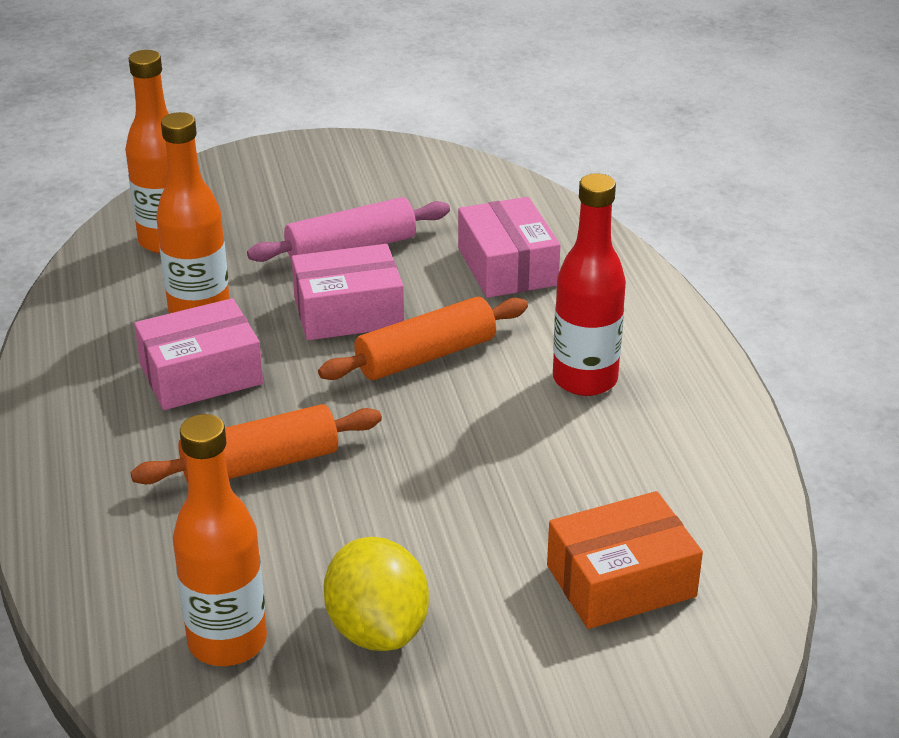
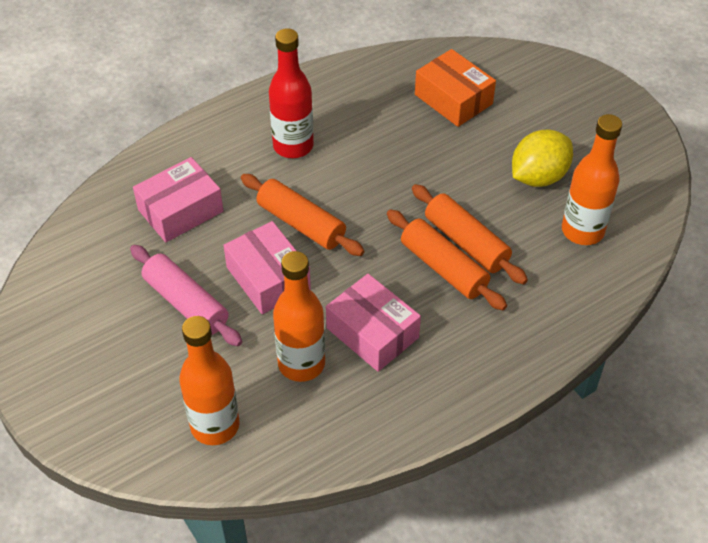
camera: 110 degrees left, 15 degrees up
(291, 500) = (466, 242): none -> orange rolling pin

